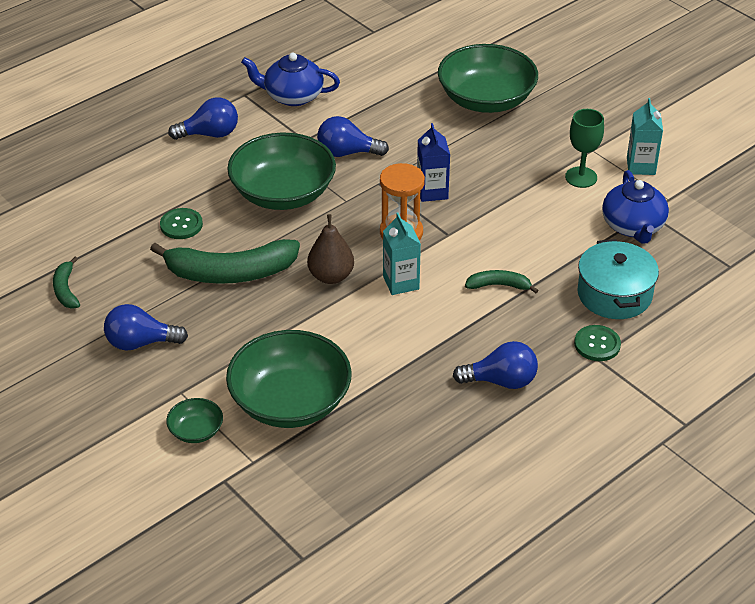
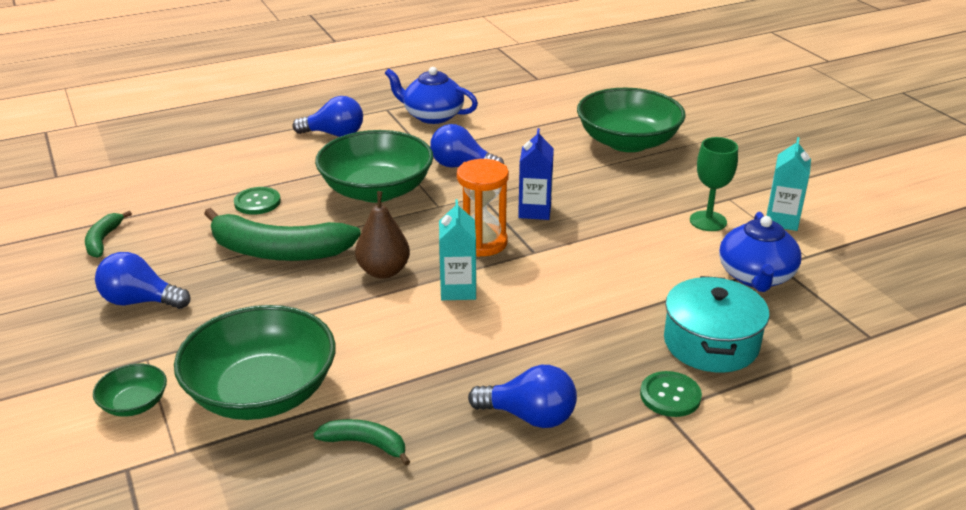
camera: 15 degrees right, 10 degrees down
(498, 285) = (571, 311): green banana -> green banana (365, 444)

